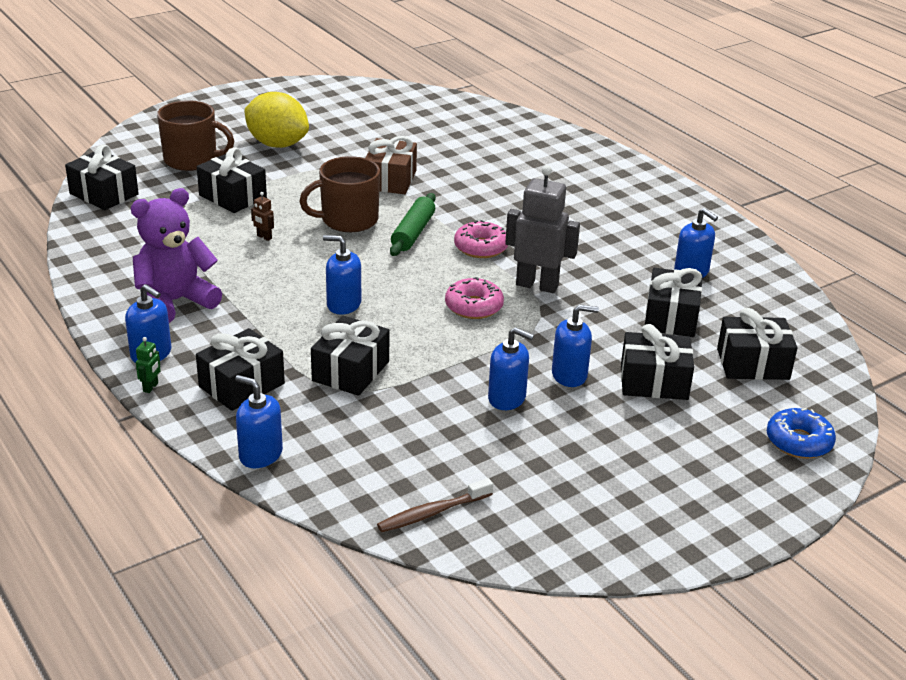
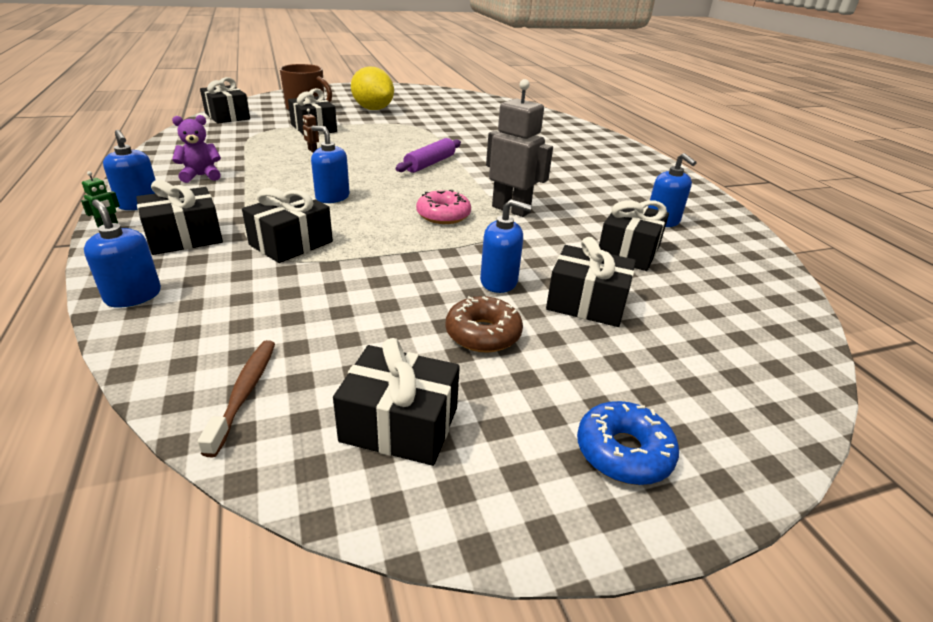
camera: 15 degrees right, 0 degrees up
(175, 302) = (201, 176): purple teddy bear -> purple teddy bear, size x0.59
(348, 220) = (385, 150): brown mug -> none
(390, 180) = (437, 135): brown gift -> none
(413, 233) = (430, 163): green rolling pin -> purple rolling pin
(432, 513) = (245, 393): brown toothbrush -> brown toothbrush turned 105 degrees clockwise
(481, 247) = (478, 179): pink donut -> none
(507, 398) = (421, 291): blue soap dispenser -> none
(582, 428) = (483, 334): none -> brown donut
(753, 364) = (705, 305): black gift -> black gift (400, 424)
(798, 442) = (746, 400): blue donut -> blue donut (623, 452)

